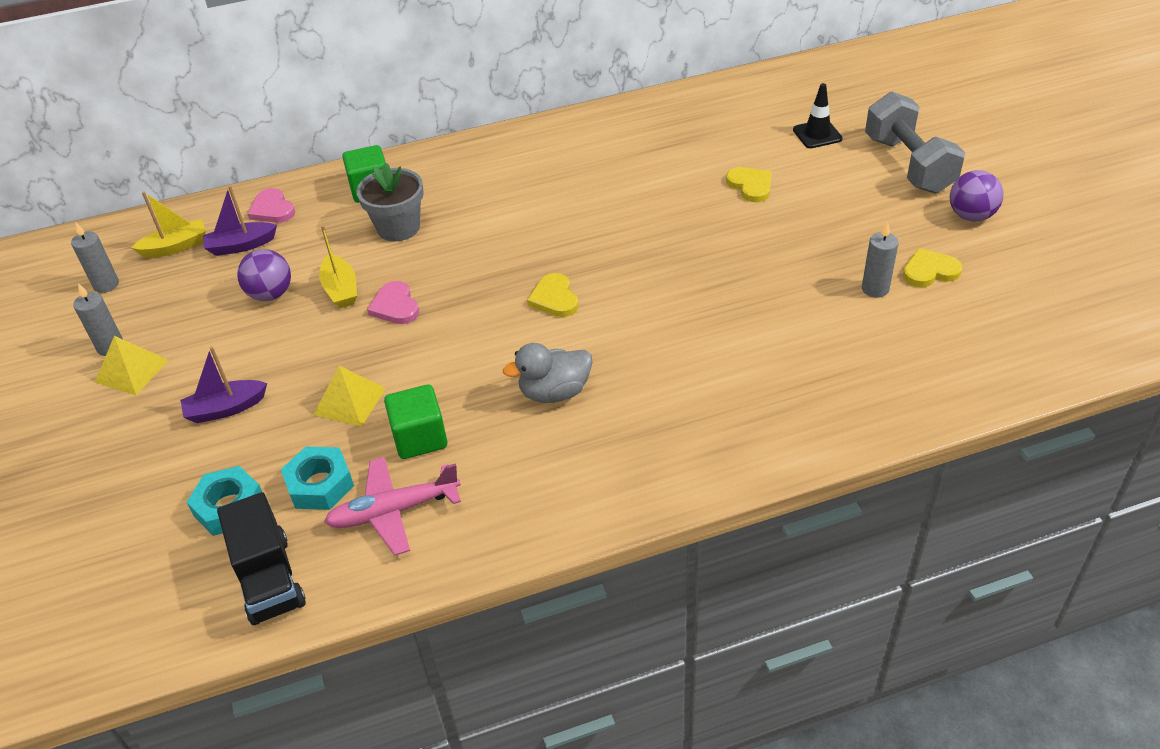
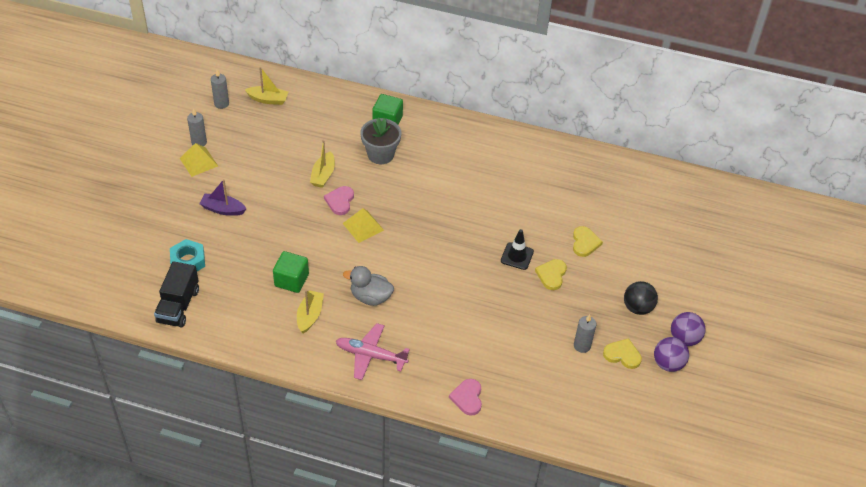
camera: 30 degrees right, 5 degrees up
(241, 246) = (298, 118): purple boat -> none
(271, 294) = (289, 157): purple ball -> purple ball (668, 364)
(272, 209) = (330, 104): pink heart -> pink heart (467, 398)
(320, 484) = (232, 275): turquoise nut -> none
(349, 401) = (277, 241): yellow pyramid -> yellow pyramid (363, 226)
(394, 511) = (251, 309): pink plane -> pink plane (371, 355)
(492, 466) = (310, 315): none -> yellow boat
(554, 298) = (418, 246): yellow heart -> yellow heart (551, 275)
(817, 134) = (658, 233): black traffic cone -> black traffic cone (517, 256)
(885, 215) = (637, 307): none -> black ball
(908, 164) = (688, 285): grey dumbbell -> none

